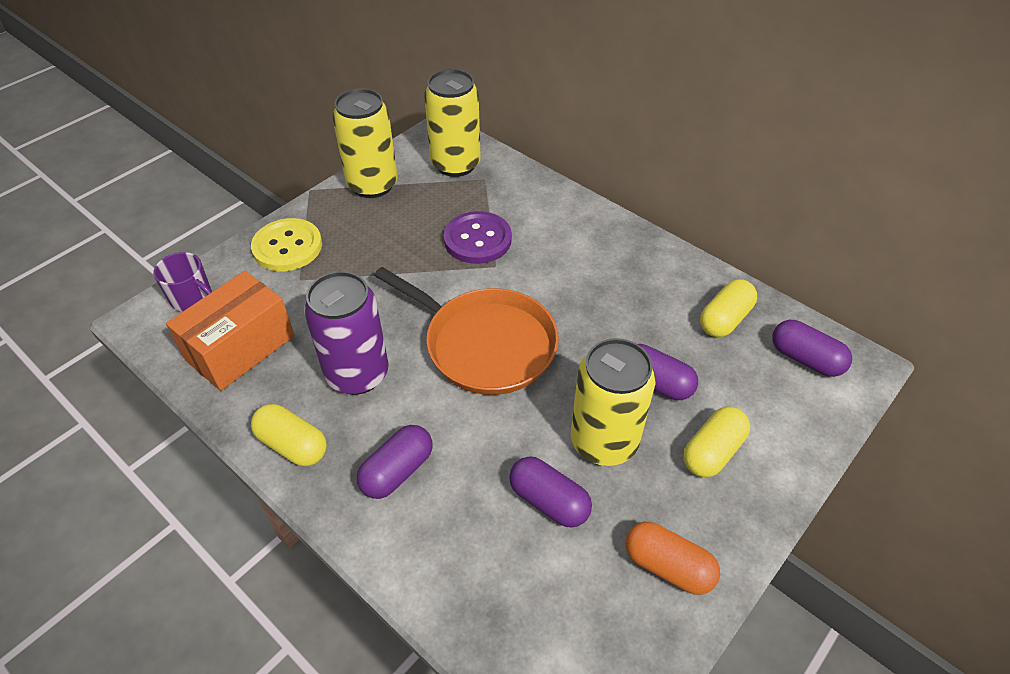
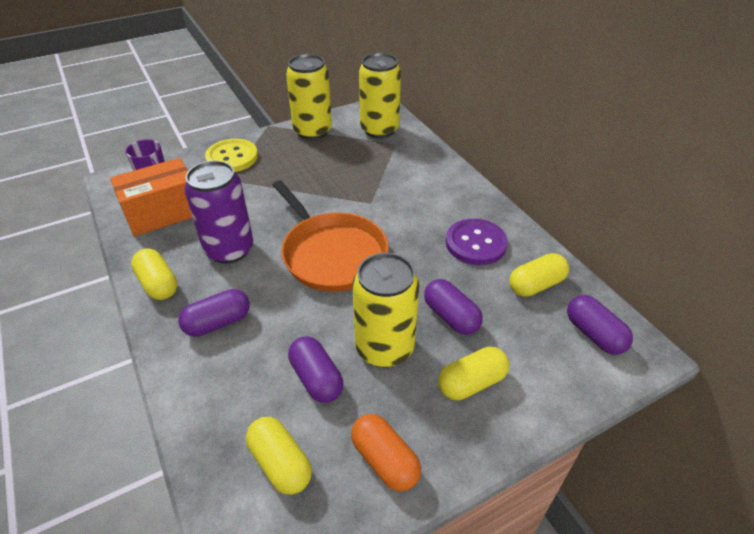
camera: 20 degrees right, 5 degrees down
(477, 239) = (367, 182): purple button -> purple button (475, 243)
(562, 609) = (280, 463): none -> yellow capsule

